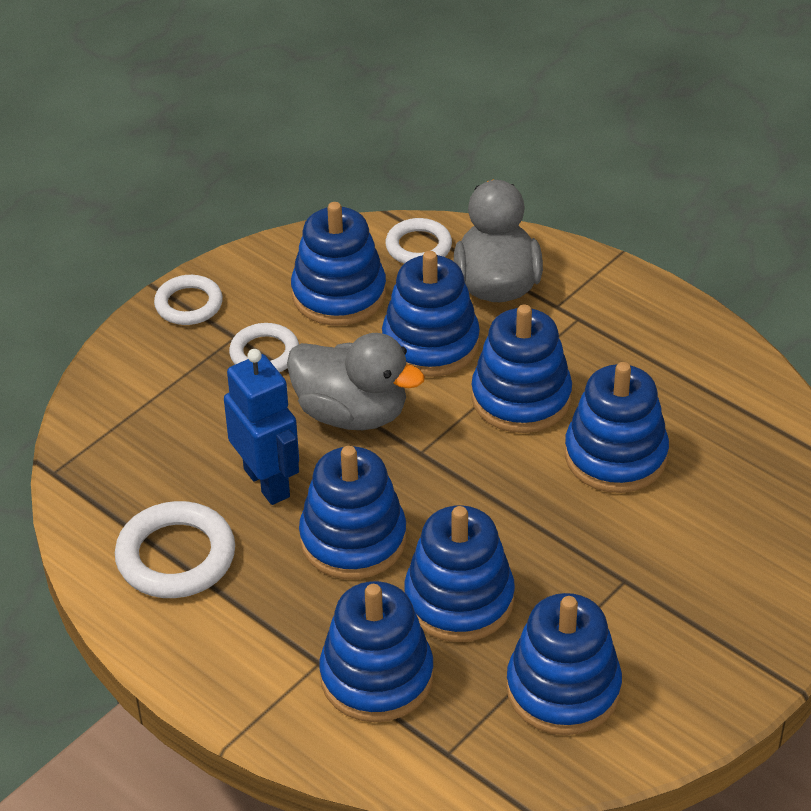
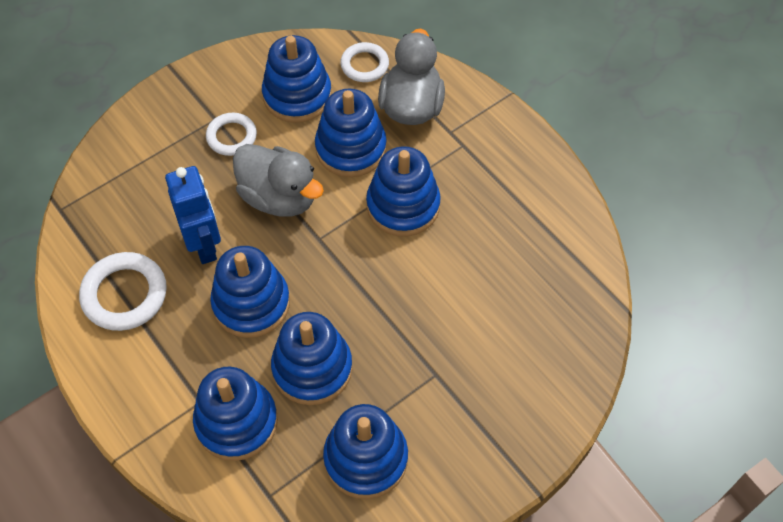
camera: 10 degrees right, 15 degrees up
(189, 304) = (190, 86): white ring -> none
(615, 456) = (458, 267): blue stacking toy -> none

